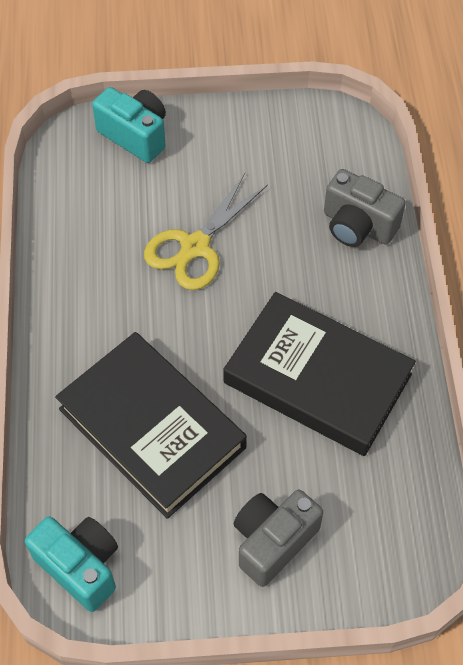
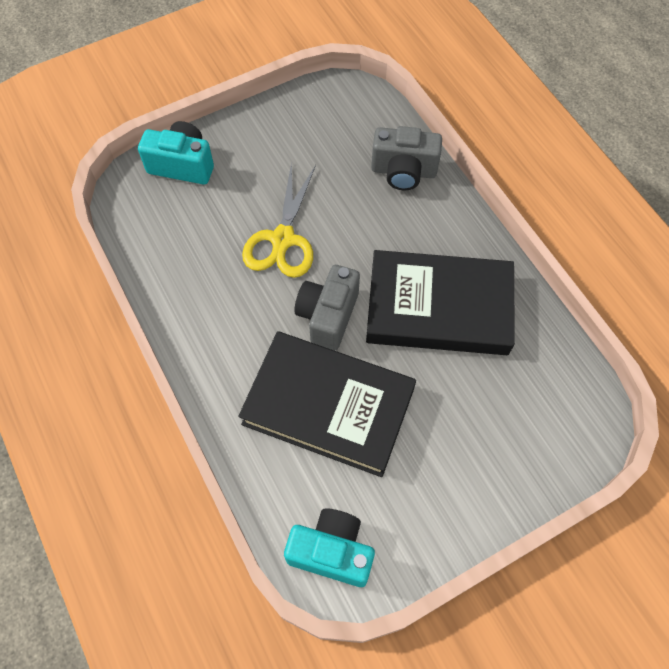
camera: 25 degrees left, 5 degrees up
(273, 541) = (475, 457): grey camera -> grey camera (328, 316)

